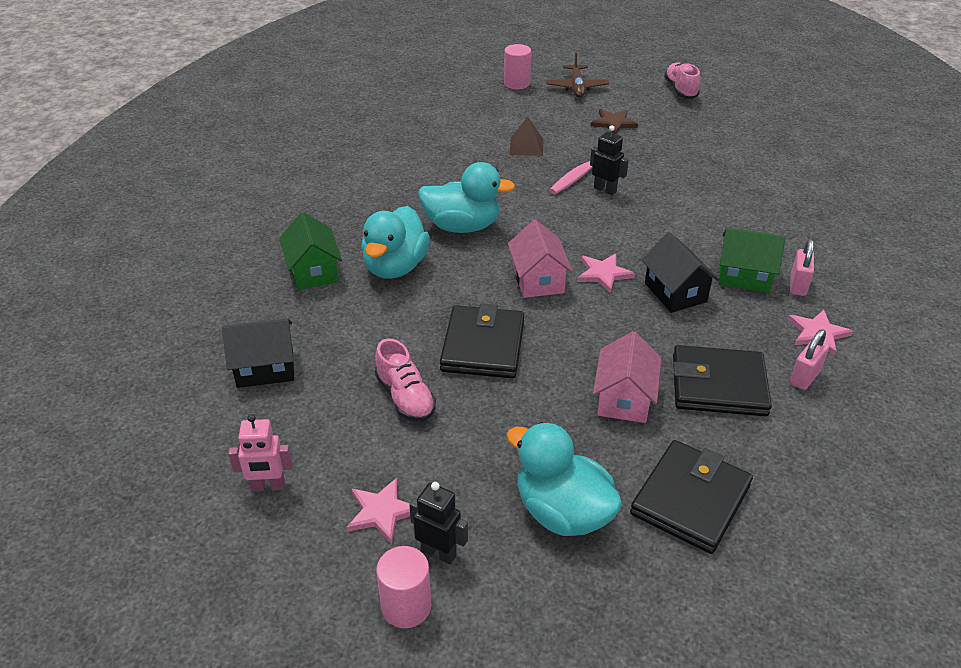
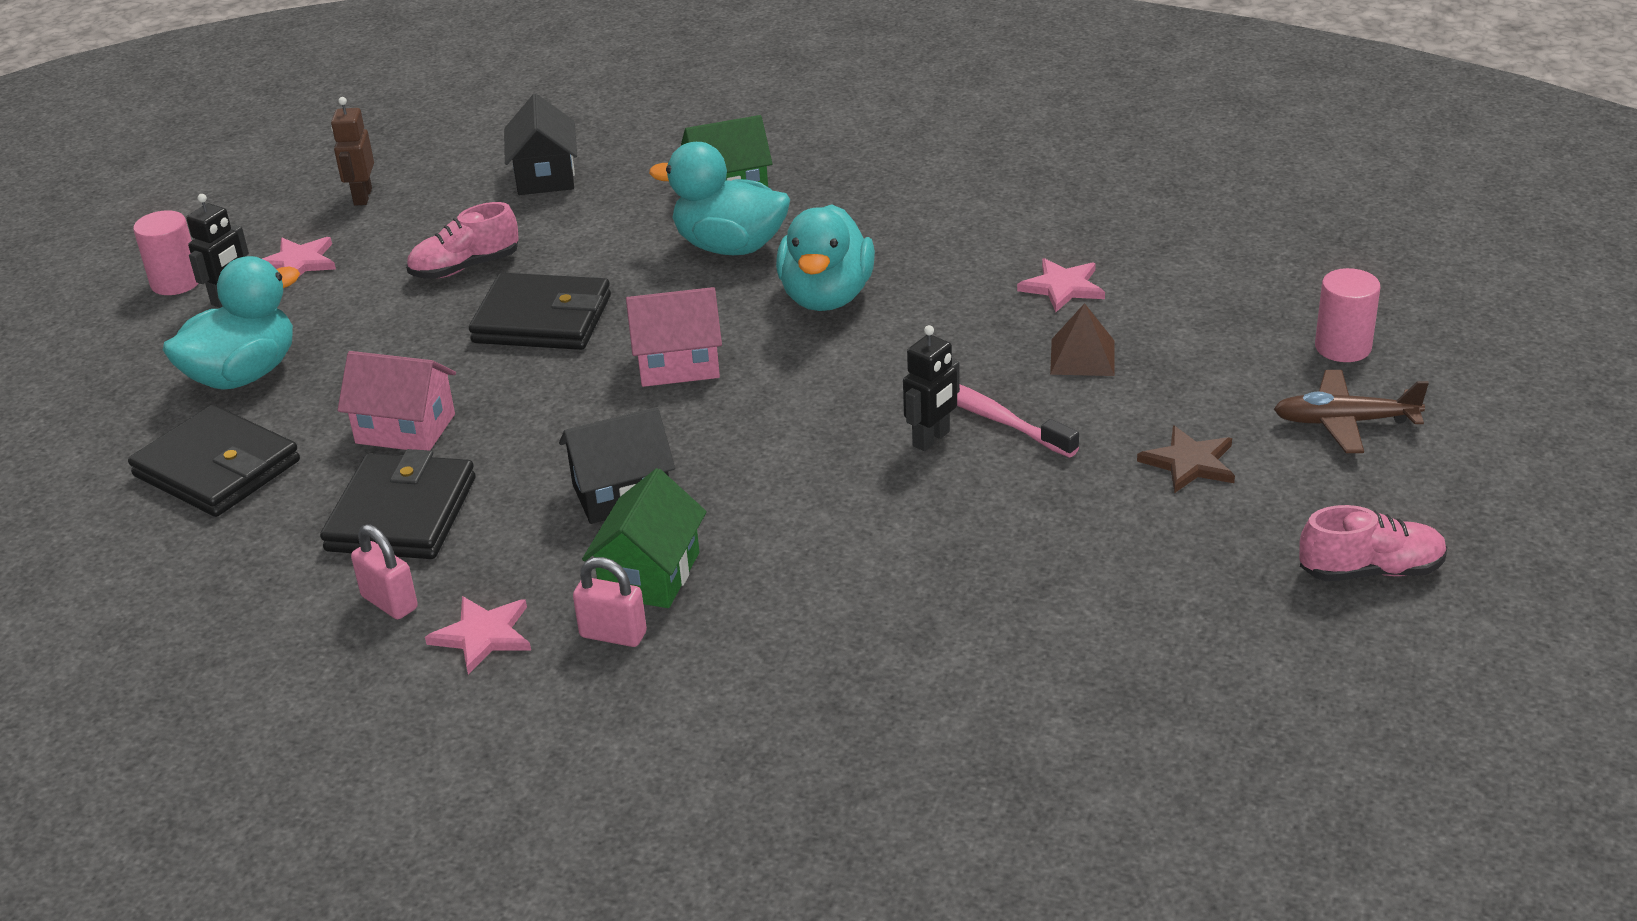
camera: 95 degrees right, 5 degrees down
(268, 486) = (362, 197): pink robot -> brown robot
(603, 274) = (683, 425): pink star -> pink star (1063, 287)

